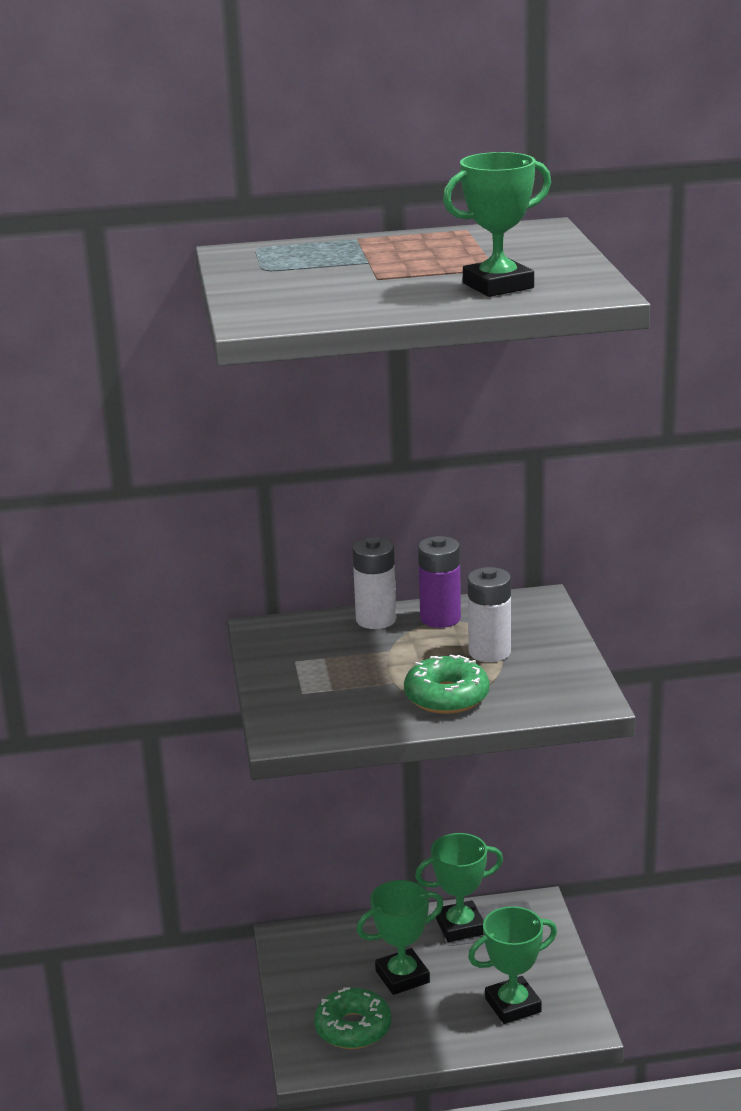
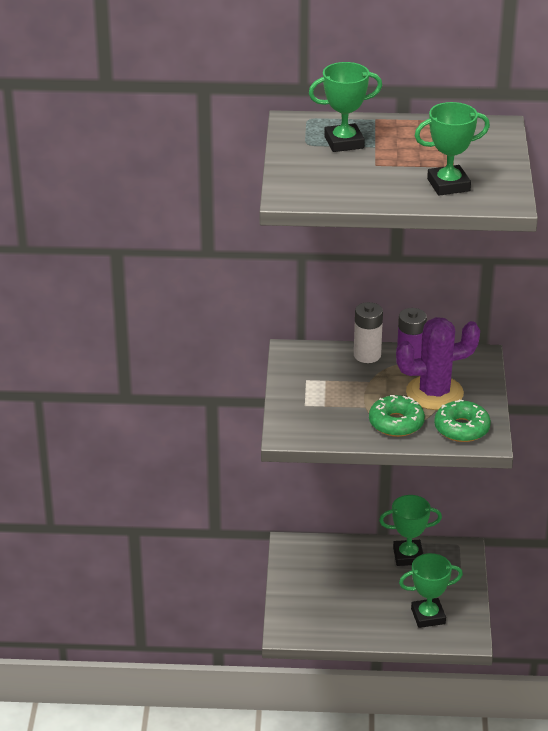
camera: 10 degrees right, 10 degrees up
(353, 1028) = (319, 614): green donut -> green donut (461, 428)
(402, 977) = (360, 584): green trophy -> green trophy (344, 142)
(489, 652) = (434, 393): white battery -> purple cactus

